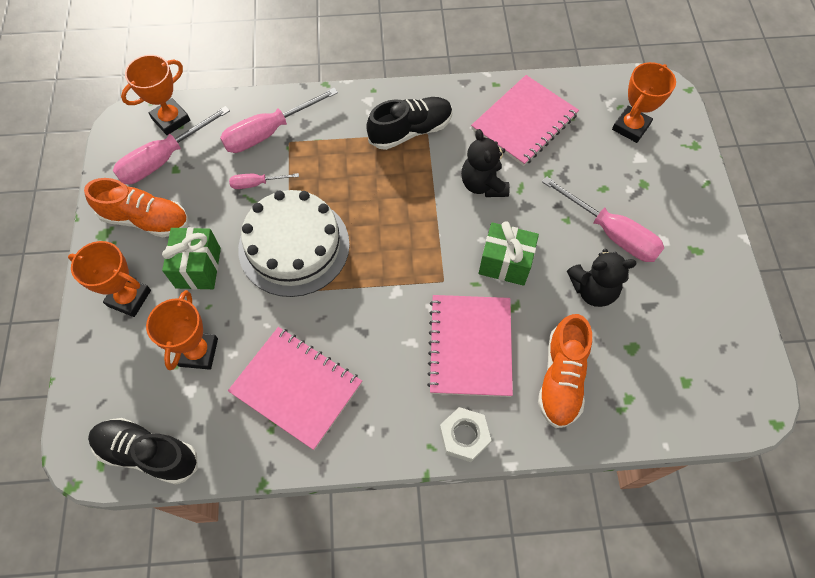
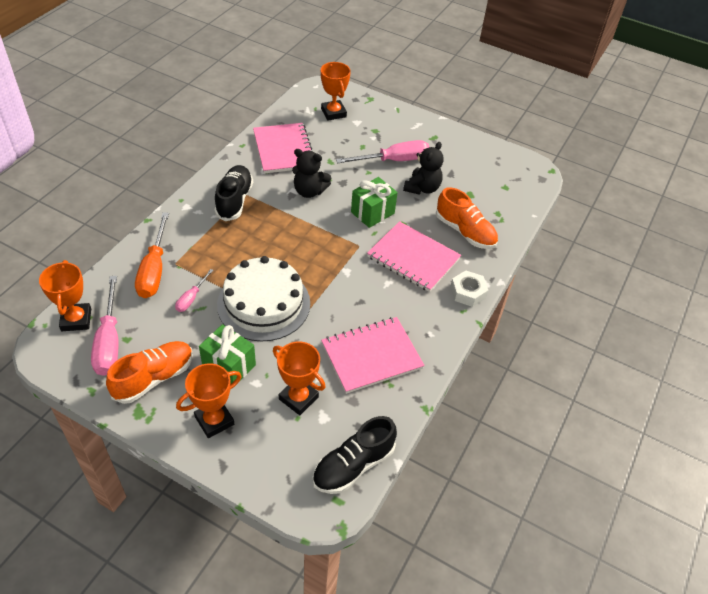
camera: 60 degrees left, 15 degrees down
(269, 132) = (154, 270): pink screwdriver -> orange screwdriver

